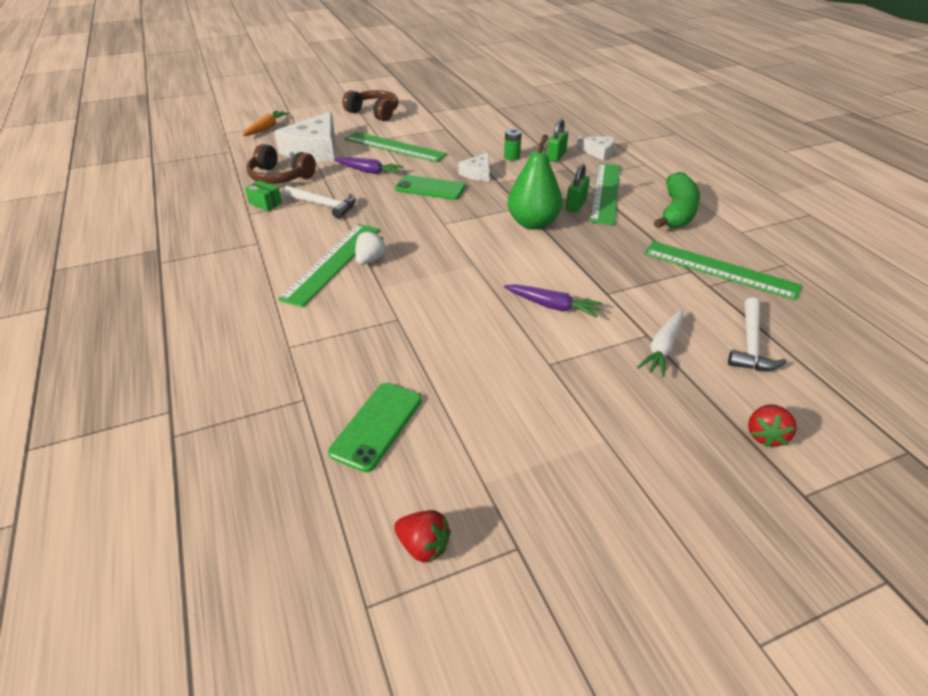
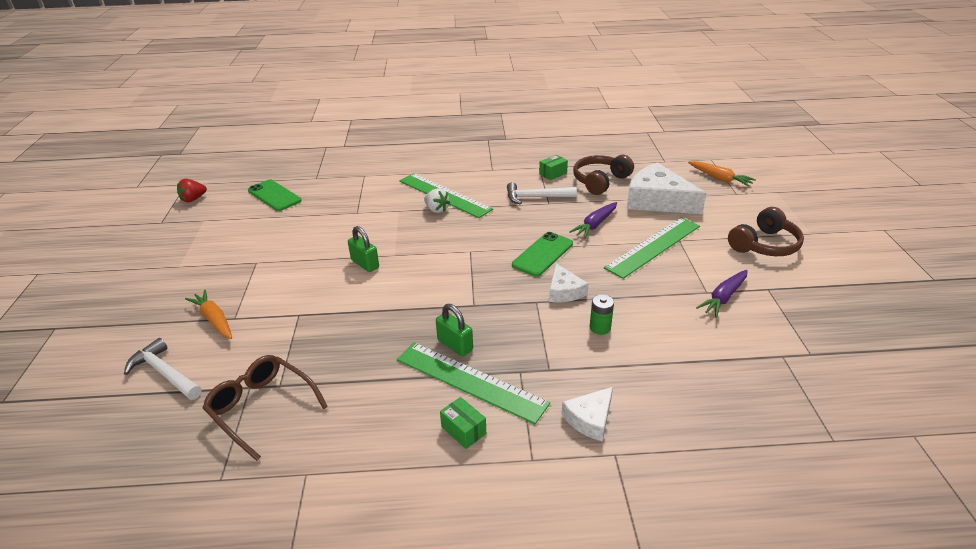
camera: 110 degrees right, 5 degrees down
(324, 205) = (536, 197): white hammer -> white hammer turned 45 degrees clockwise
(477, 173) = (564, 291): white cheese -> white cheese turned 150 degrees counterclockwise
(533, 223) = (437, 303): green pear -> none
(552, 306) = (310, 280): purple carrot -> purple carrot (723, 298)
(556, 156) = (589, 368): green padlock -> green padlock (365, 264)
(648, 187) = (463, 430): none -> green box
(662, 348) = (214, 320): white carrot -> orange carrot
(677, 212) = (387, 429): green banana -> none
(719, 270) = (262, 408): green ruler -> brown glasses
(765, 435) = (101, 333): red strawberry -> none

